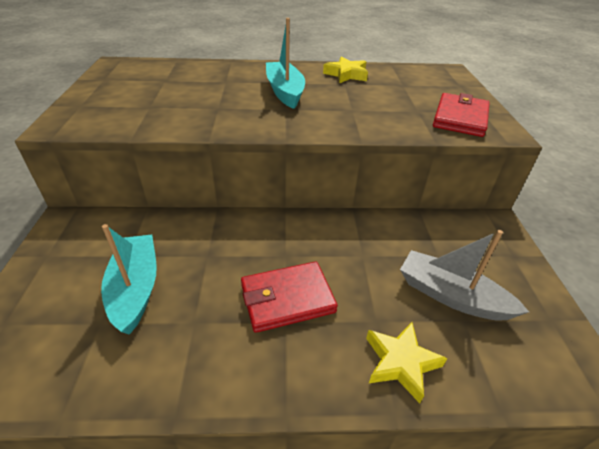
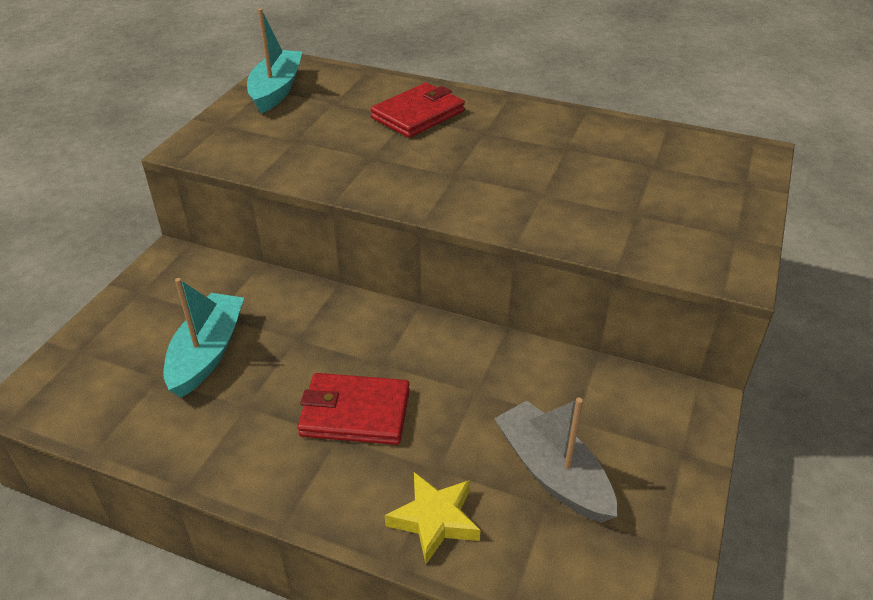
camera: 25 degrees right, 0 degrees up
(285, 92) = (472, 148): turquoise boat -> turquoise boat (276, 90)
(346, 74) = (582, 133): yellow star -> none
(460, 118) = (689, 239): red wallet -> red wallet (418, 114)

